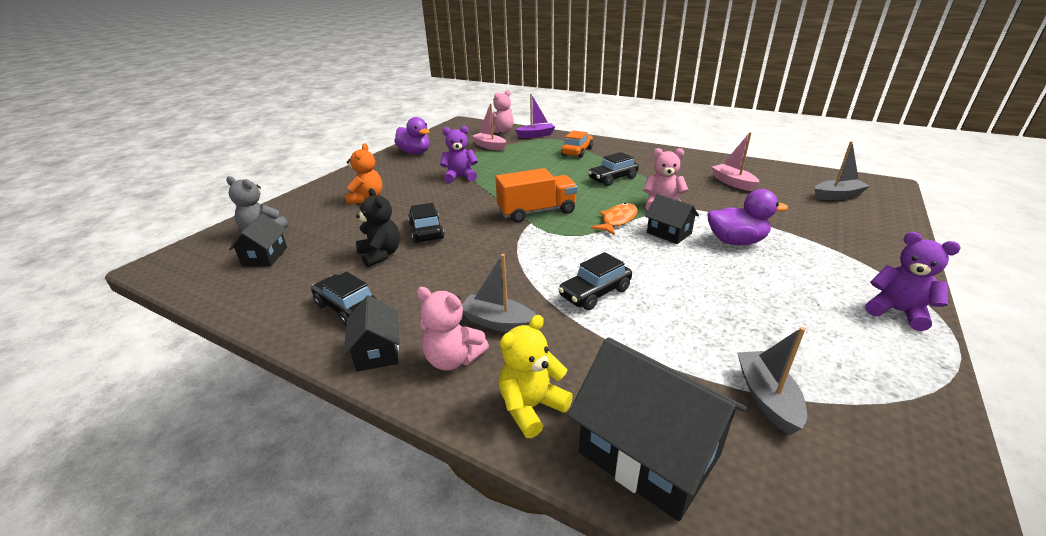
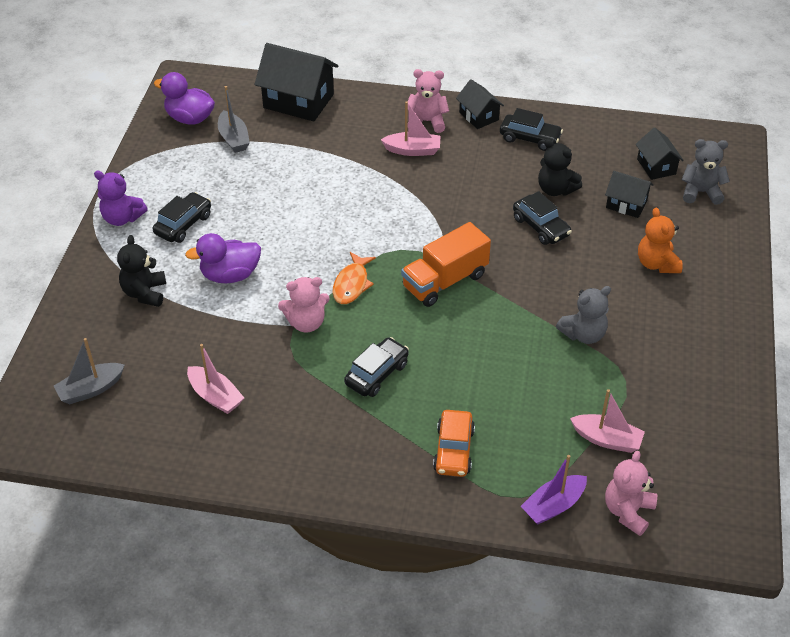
camera: 160 degrees right, 15 degrees up
(415, 153) = (709, 391): purple duck -> purple duck (190, 118)
(460, 177) = (583, 334): purple teddy bear -> grey teddy bear
(498, 322) = (412, 150): grey boat -> pink boat
(531, 407) = (366, 107): yellow teddy bear -> none
(595, 293) = (351, 188): black car -> black car (183, 224)
(669, 233) = (296, 274): black house -> black house (626, 204)
(822, 241) = (145, 293): none -> black teddy bear

